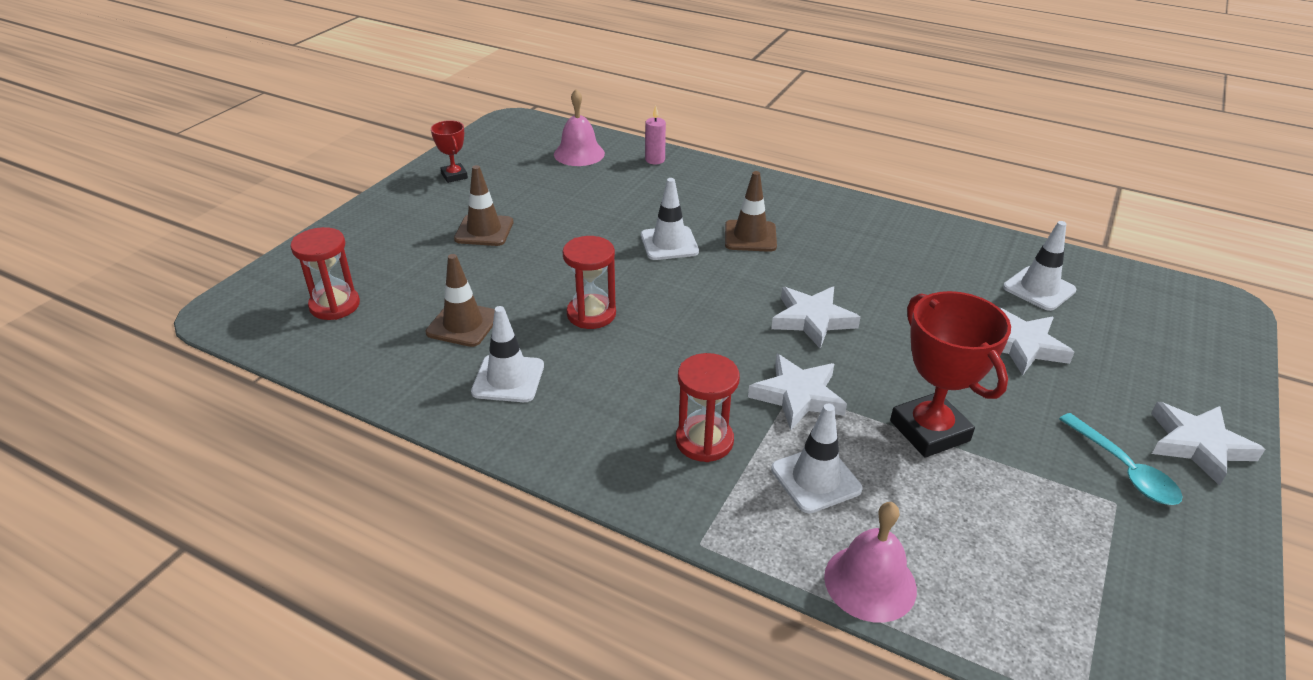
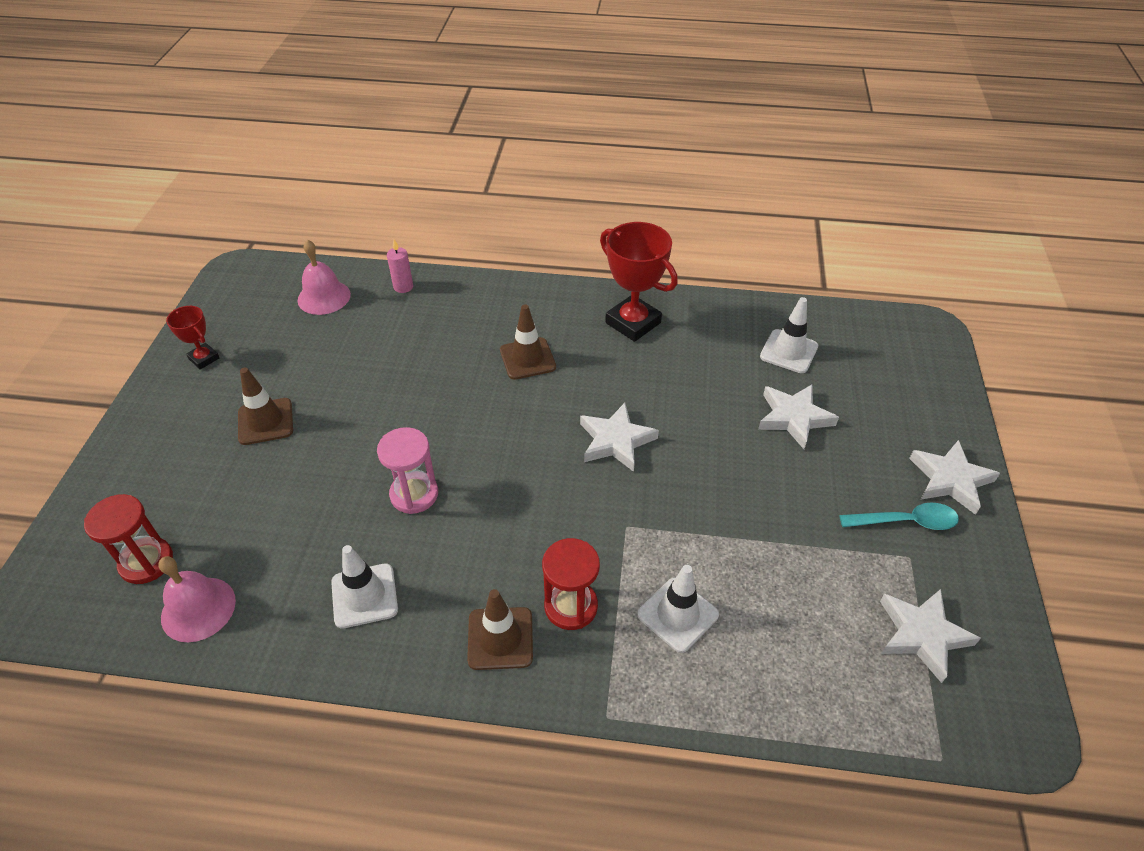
camera: 20 degrees left, 10 degrees up
(463, 324) = (293, 545): brown traffic cone -> brown traffic cone (500, 638)
(591, 314) = (414, 494): red hourglass -> pink hourglass
(669, 243) = (456, 388): white traffic cone -> none
(798, 396) = (632, 530): white star -> white star (922, 635)
(870, 582) = (755, 704): pink bell -> pink bell (198, 609)
(929, 431) = (751, 532): red trophy -> red trophy (633, 323)
(1123, 469) = (905, 521): turquoise spoon -> turquoise spoon turned 45 degrees counterclockwise

